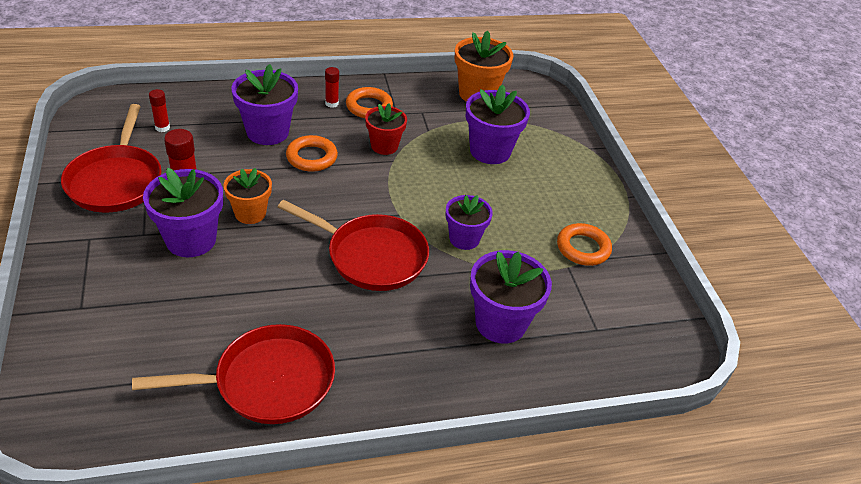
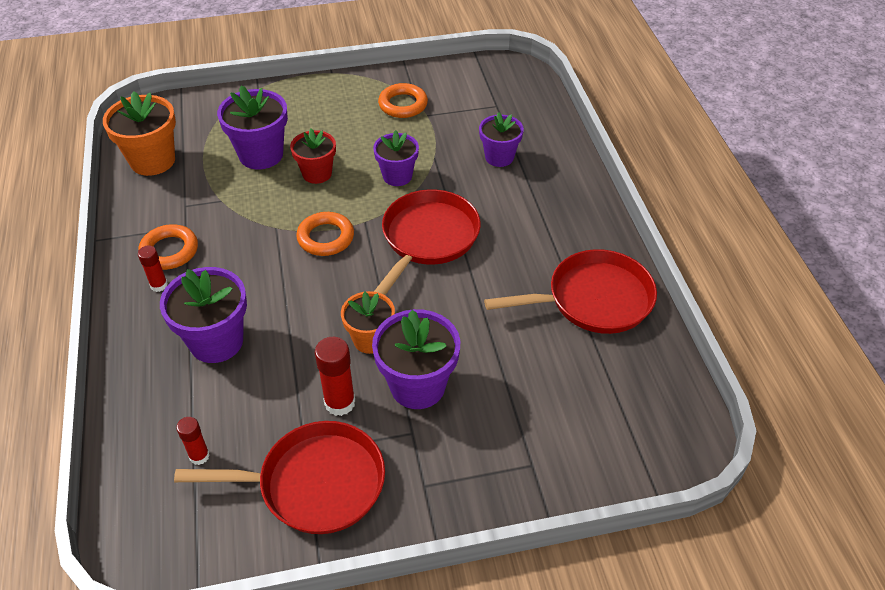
camera: 85 degrees left, 5 degrees up
(267, 382) = (593, 299): red pan -> red pan turned 90 degrees clockwise
(311, 157) = (269, 295): orange ring -> orange ring (326, 238)
(384, 146) = (249, 235): red flower pot -> red flower pot (317, 173)
(500, 323) = (499, 157): purple flower pot -> purple flower pot, size x0.65

